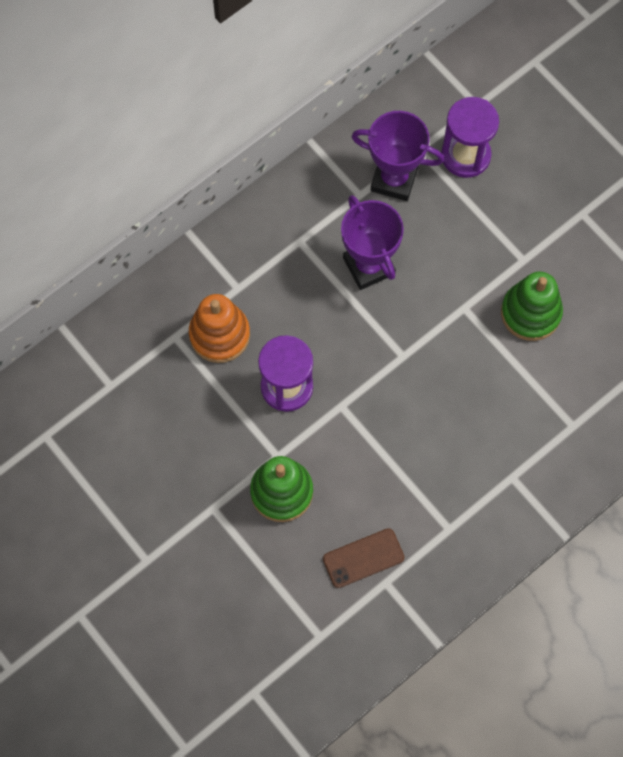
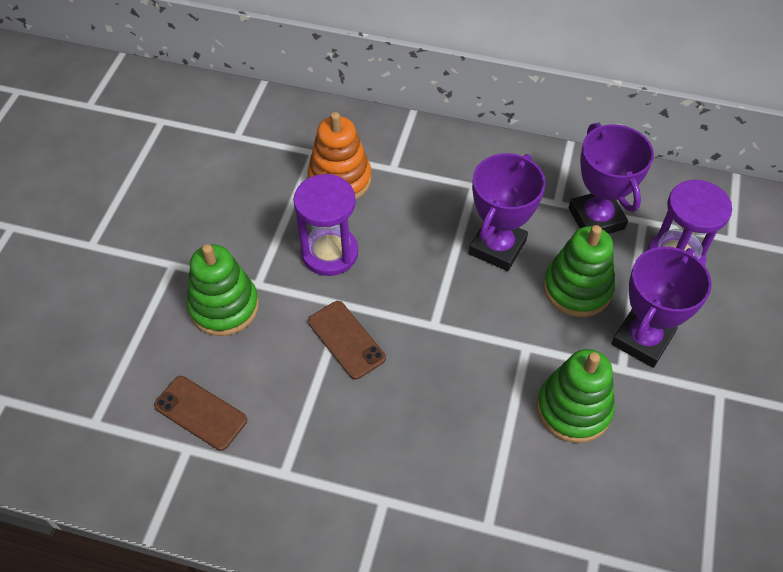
camera: 55 degrees right, 15 degrees down
(373, 423) = (346, 340): none -> brown phone
(442, 239) = (577, 288): none -> green stacking toy
(512, 229) = (642, 339): none -> purple trophy

